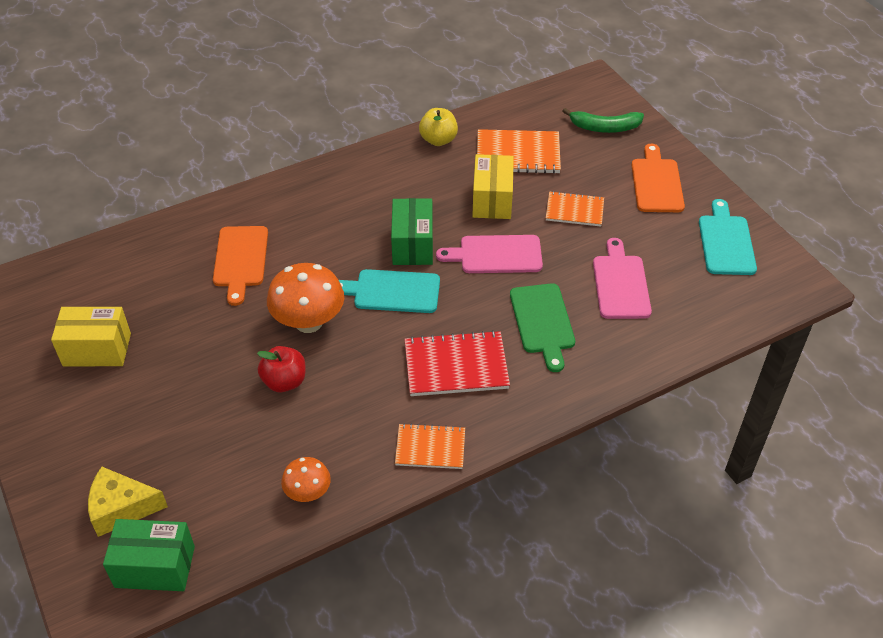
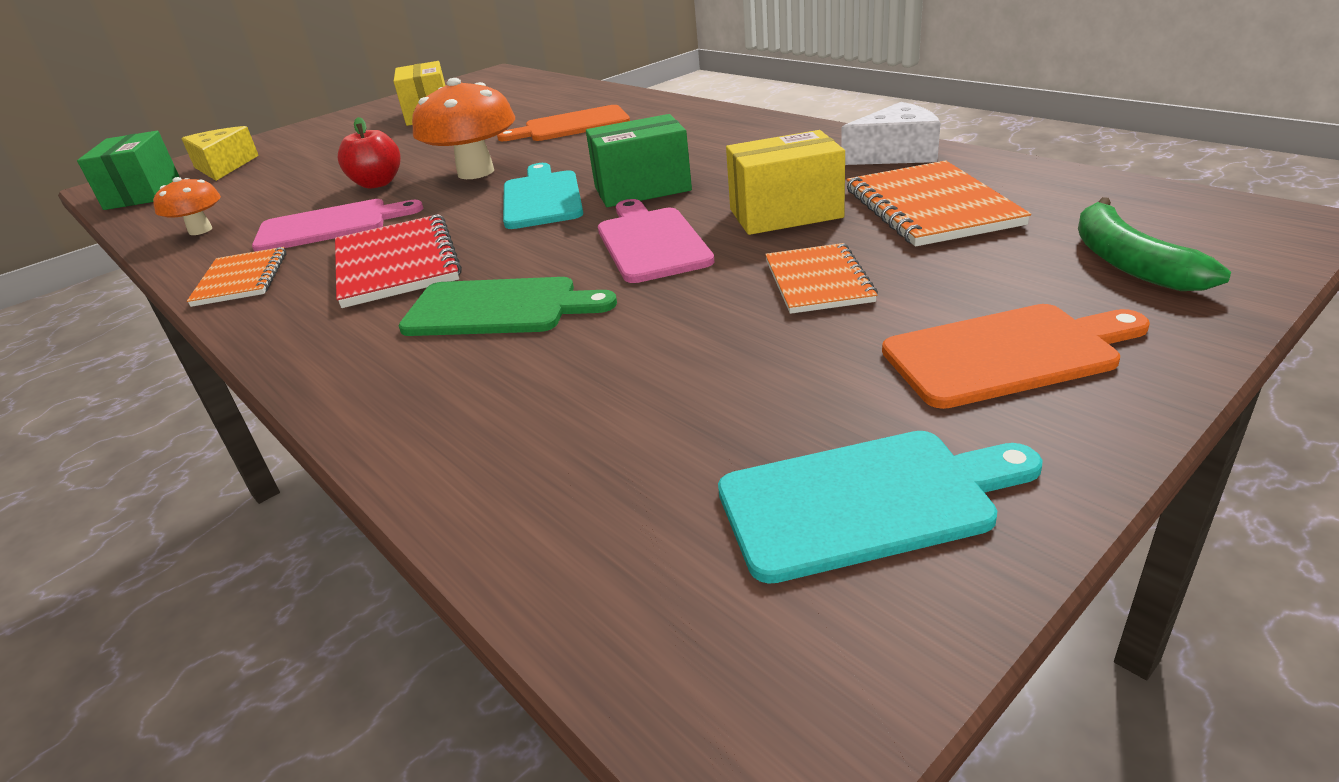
camera: 80 degrees right, 15 degrees down
(438, 140) = (895, 154): yellow apple -> white cheese
(542, 322) = (498, 308): green cutting board -> green cutting board turned 150 degrees counterclockwise
(620, 284) = (625, 366): pink cutting board -> pink cutting board (329, 226)

